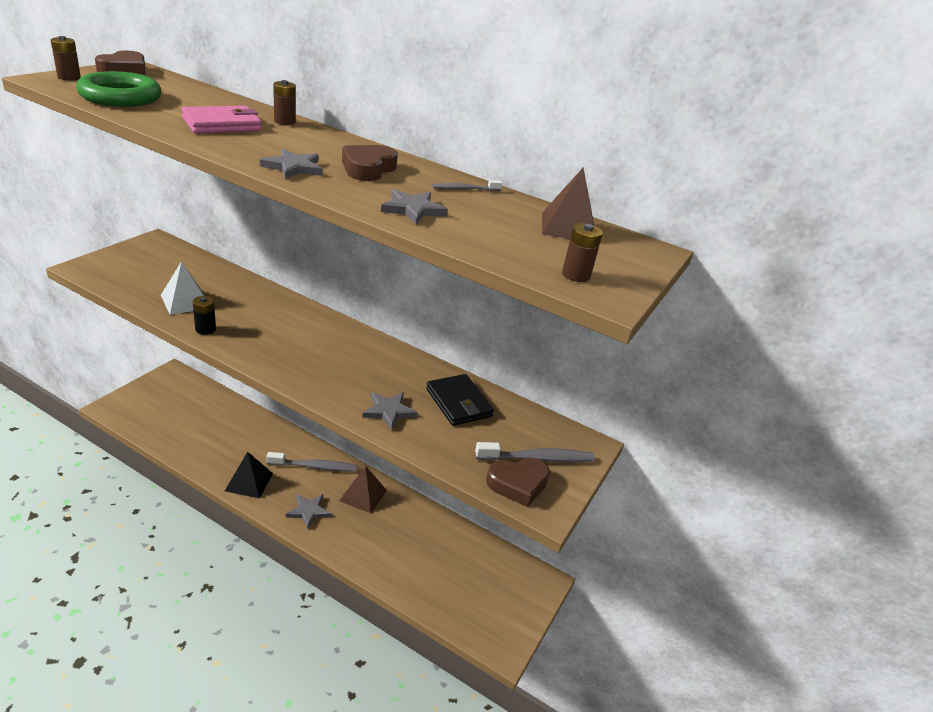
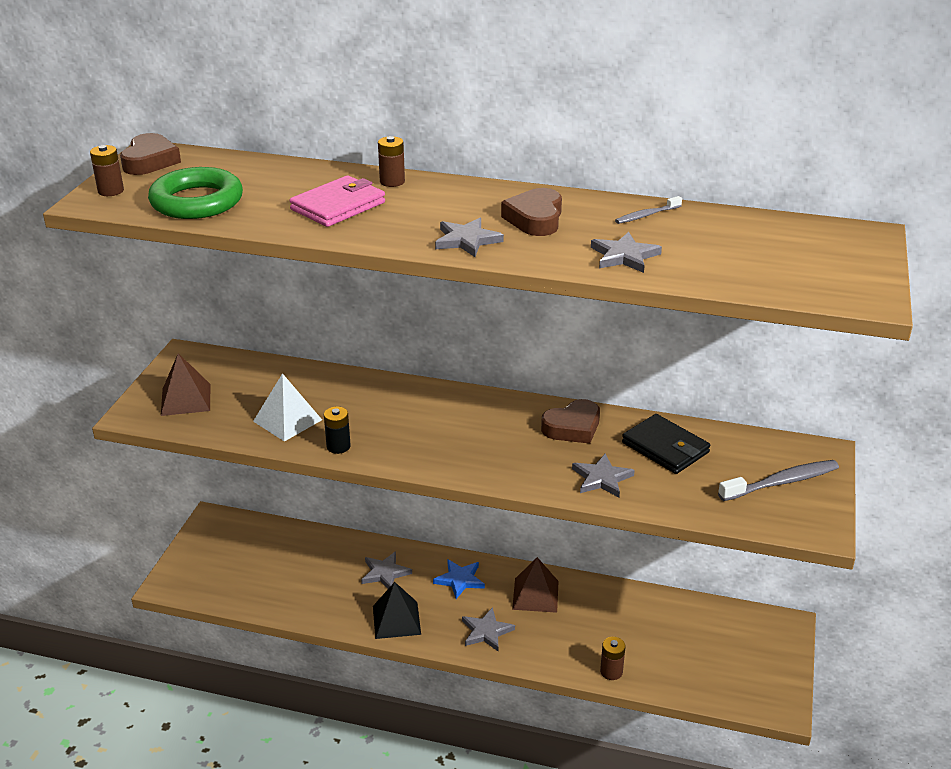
camera: 10 degrees left, 0 degrees up
(264, 445) = (385, 573): none -> grey star
(314, 467) = (460, 580): grey toothbrush -> blue star
(518, 484) = (779, 514): brown heart -> brown heart (572, 427)
(568, 227) = (777, 232): brown pyramid -> brown pyramid (185, 399)
(576, 275) = (826, 285): brown battery -> brown battery (611, 671)

